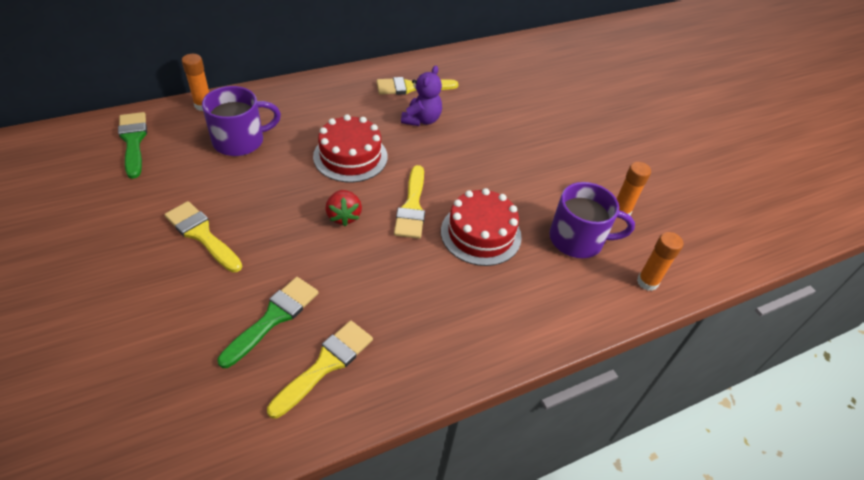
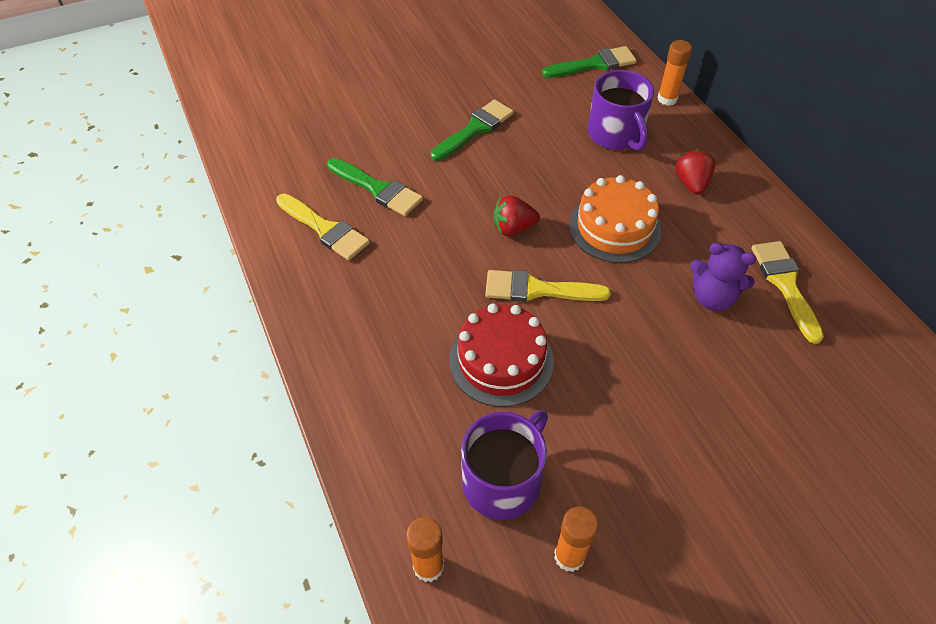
camera: 95 degrees right, 5 degrees up
(202, 235) = (475, 129): yellow brush -> green brush
(309, 110) = (691, 183): none -> red strawberry
(350, 156) = (614, 227): red cake -> orange cake
(578, 239) = (503, 480): purple mug -> purple mug turned 150 degrees counterclockwise

